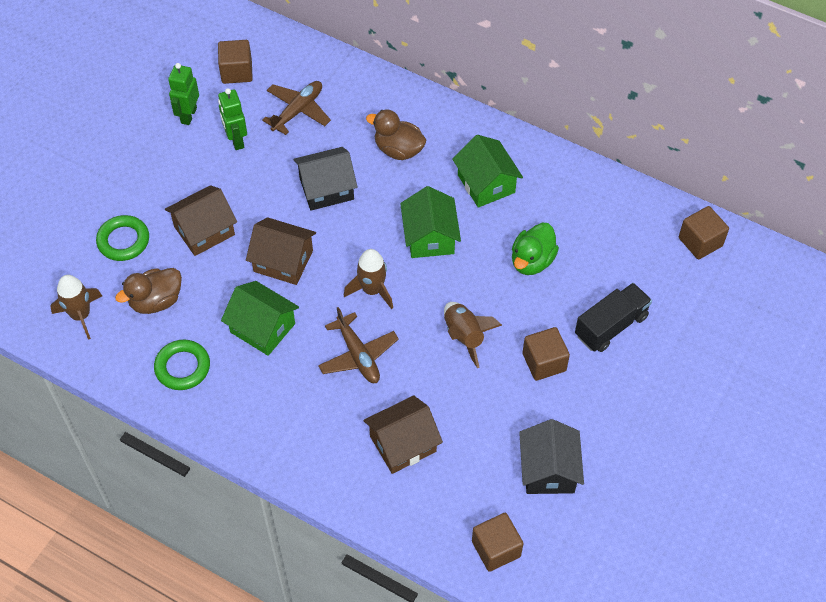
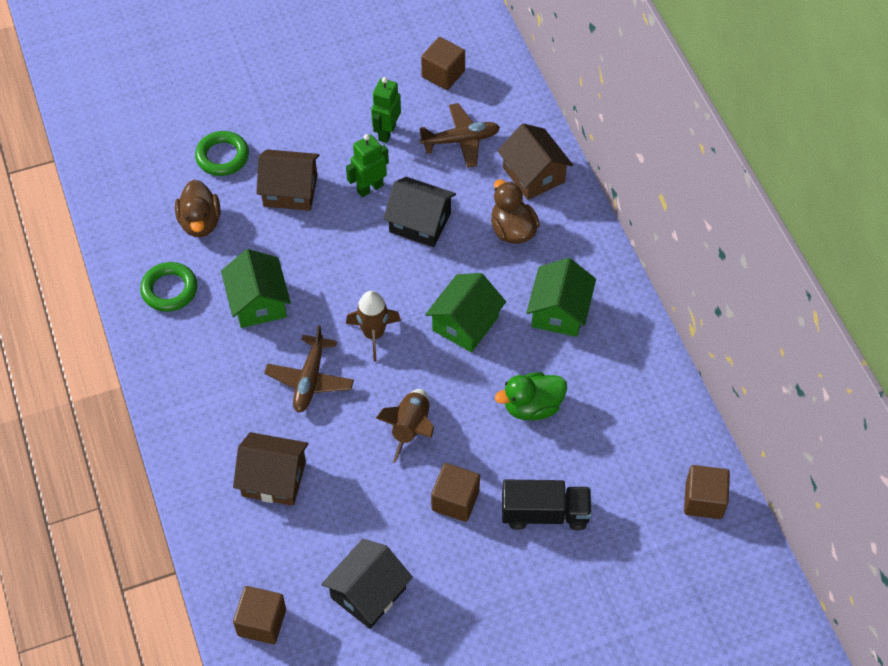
camera: 40 degrees right, 0 degrees up
(81, 315) = (136, 194): brown rocket -> none
(156, 301) = (200, 222): brown duck -> brown duck turned 105 degrees counterclockwise
(188, 115) = (369, 86): green robot -> green robot (370, 188)
(283, 261) = (327, 259): brown house -> brown house (533, 175)

